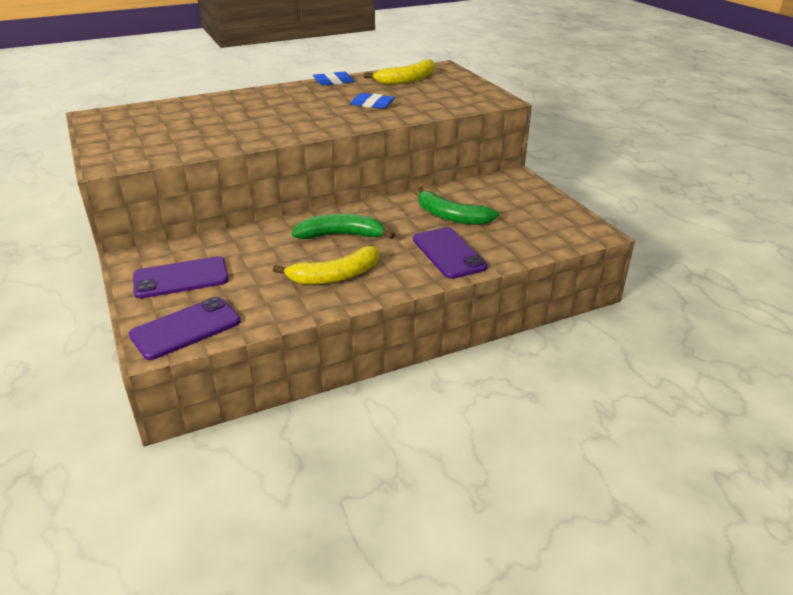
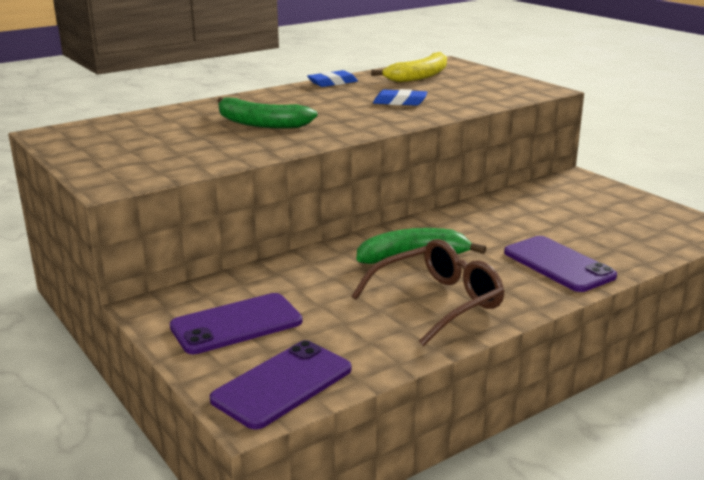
camera: 10 degrees left, 10 degrees down
(335, 276) = (438, 302): yellow banana -> brown glasses
(451, 216) = (531, 225): green banana -> green banana (260, 123)

